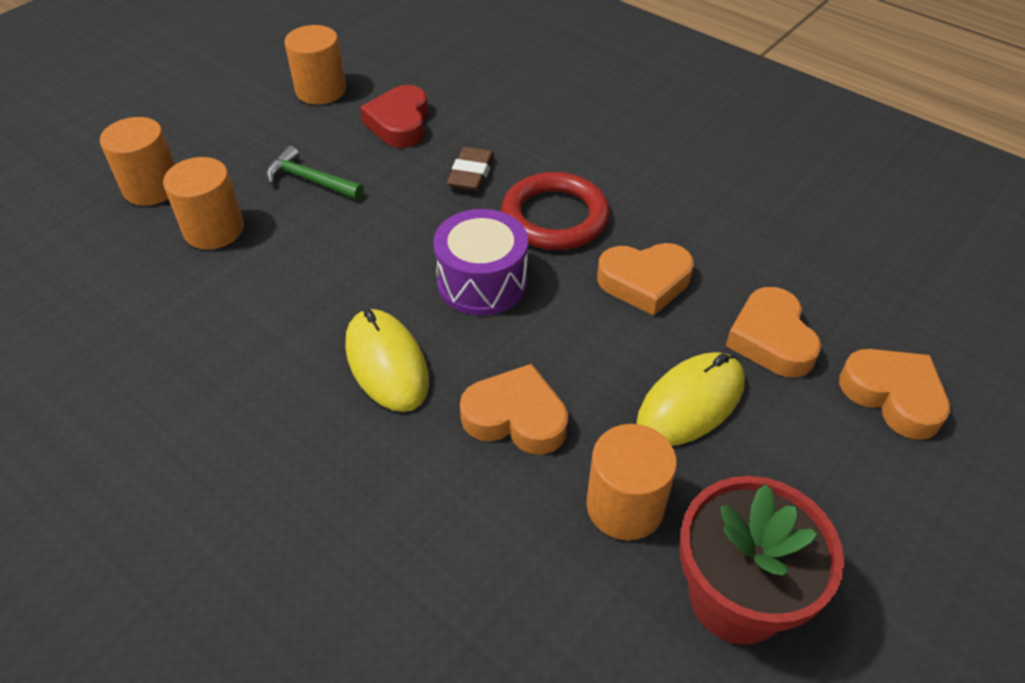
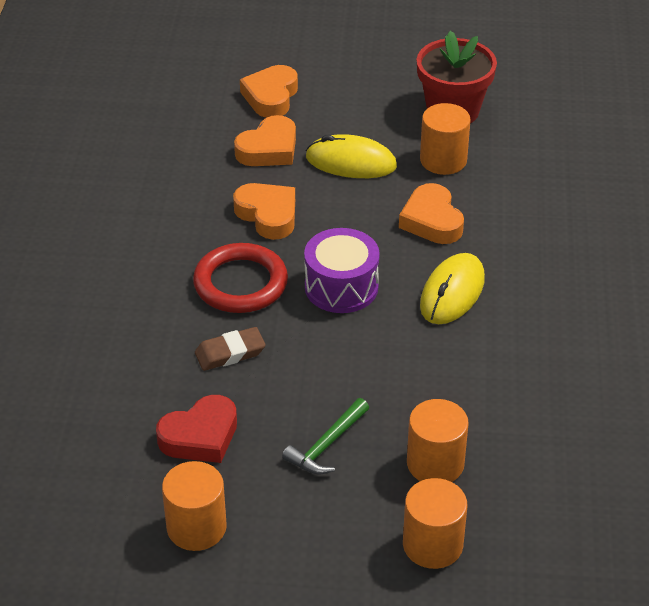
camera: 125 degrees left, 5 degrees down
(310, 180) = (326, 445): green hammer -> green hammer turned 45 degrees clockwise

